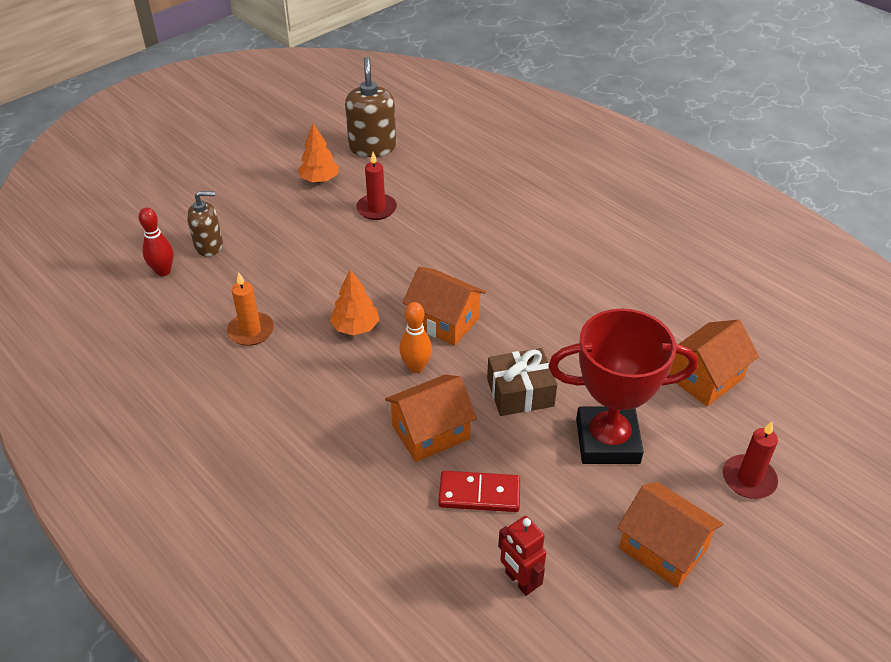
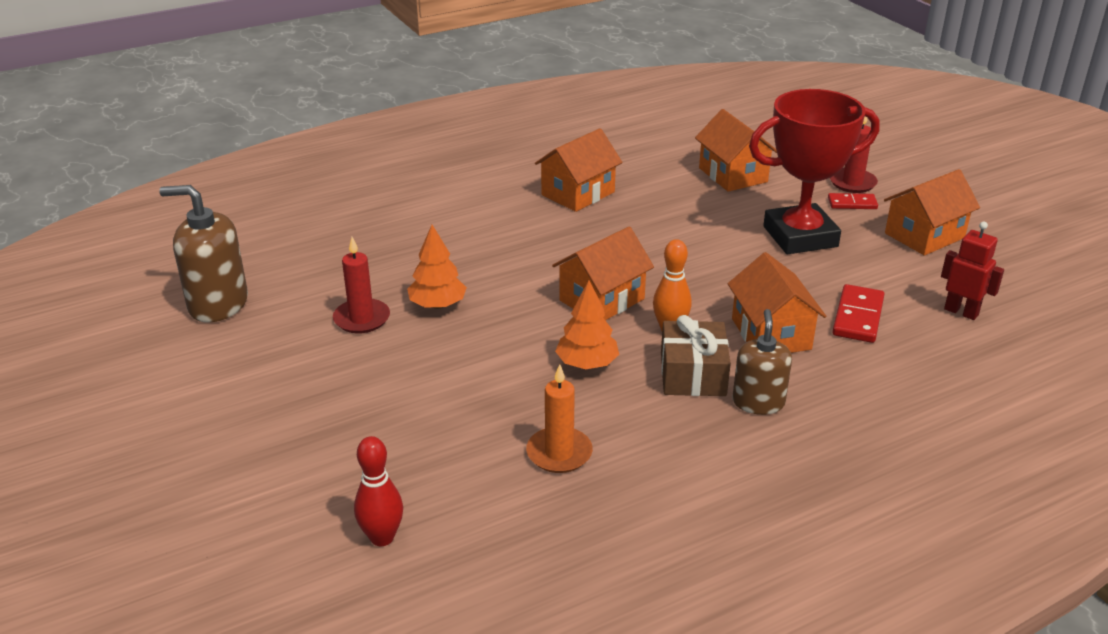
camera: 75 degrees left, 10 degrees down
(209, 246) = (347, 482): brown soap dispenser -> brown soap dispenser (758, 402)
(319, 180) = (259, 359): orange tree -> orange tree (438, 305)
(519, 581) = (961, 312): red robot -> red robot turned 120 degrees counterclockwise
(520, 392) = (726, 271): brown gift -> brown gift (692, 374)
(606, 279) = (578, 193): none -> orange house
(607, 441) = (800, 236): red trophy -> red trophy turned 60 degrees clockwise
(700, 480) = (852, 203): none -> red domino

